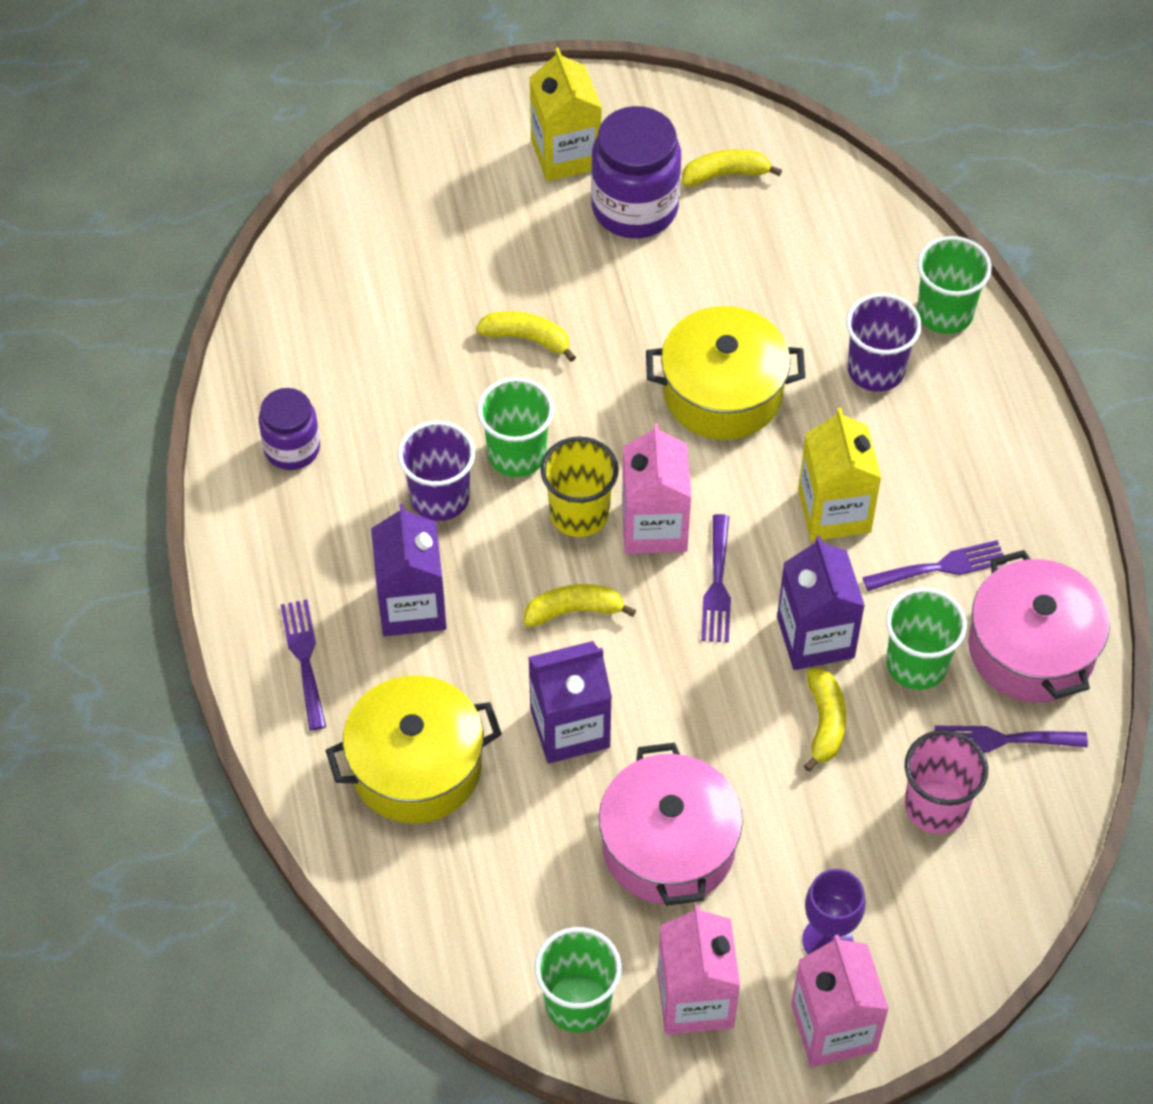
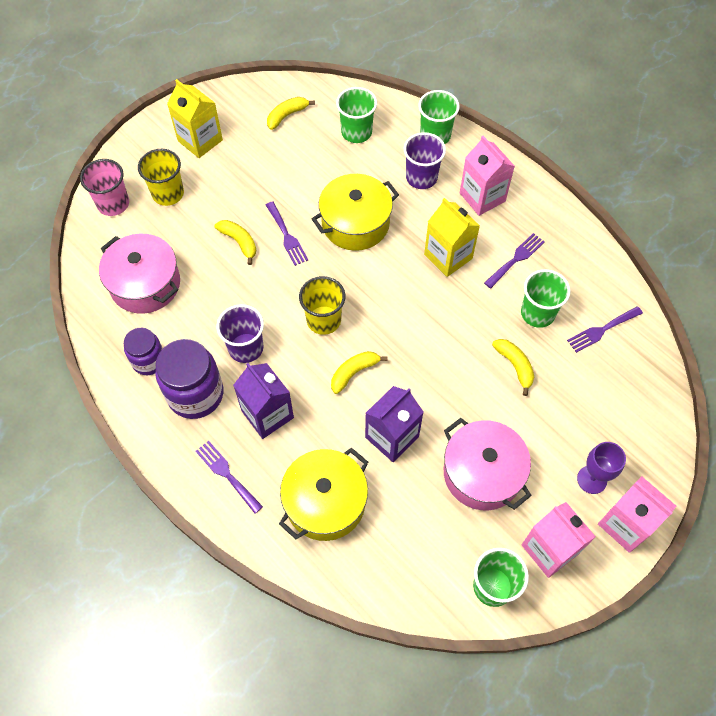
camera: 30 degrees left, 5 degrees up
(467, 215) = (168, 194): none -> yellow cup
(517, 454) = (272, 305): green cup -> green cup (356, 132)
(527, 338) = (239, 242): yellow banana -> yellow banana turned 60 degrees clockwise
(635, 208) = (252, 151): purple jar -> purple jar (195, 394)
(654, 527) = (366, 308): pink carton -> pink carton (482, 197)
(717, 585) = (417, 322): purple fork -> purple fork (287, 236)
(815, 637) = (481, 324): purple carton -> none
(936, 806) = (595, 380): pink cup -> pink cup (113, 204)
(1031, 649) = (584, 278): pink pot -> pink pot (145, 284)

